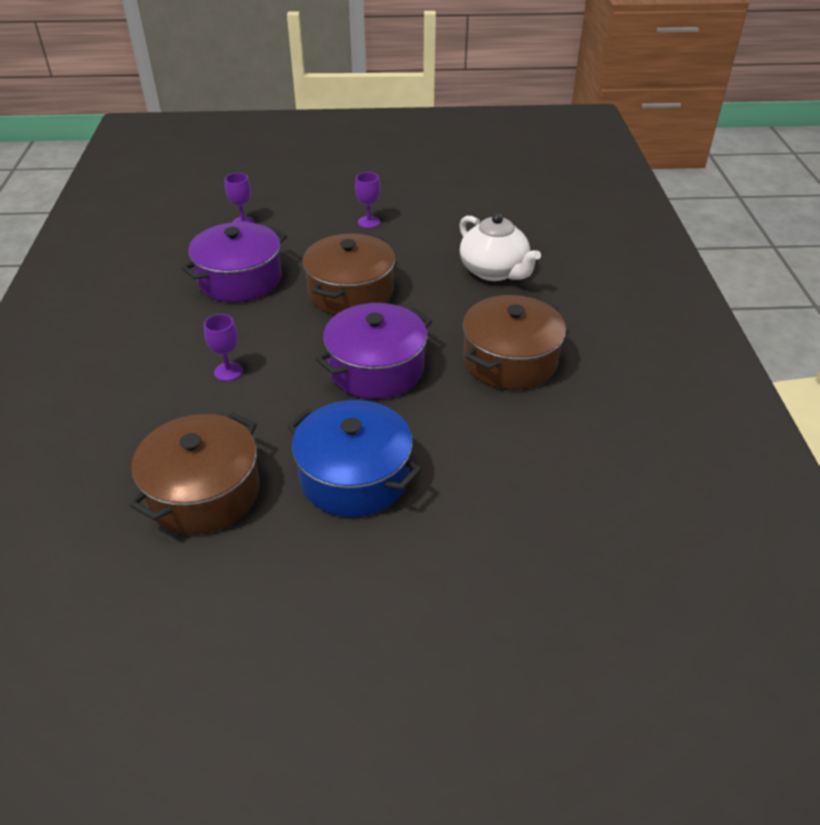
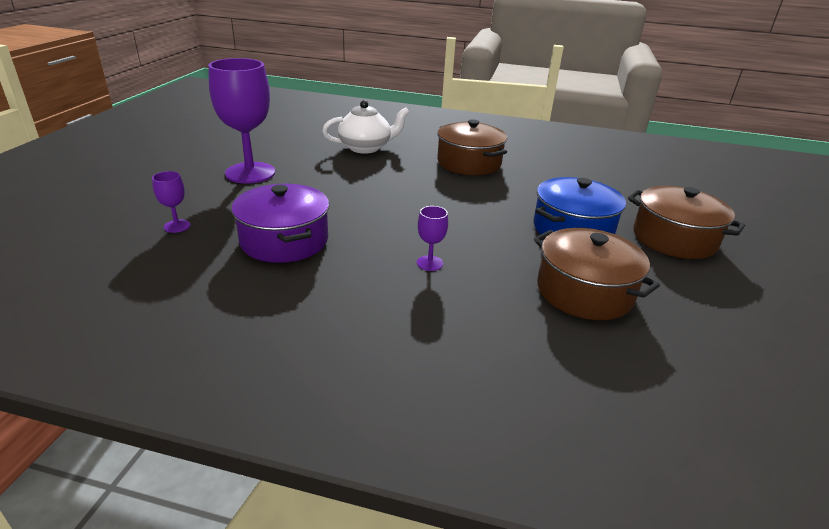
camera: 75 degrees left, 10 degrees down
(351, 292) = (350, 196): brown pot -> brown pot (674, 239)
(369, 222) = (250, 173): purple goblet -> purple goblet, size x2.34
(376, 369) = (457, 203): purple pot -> none

